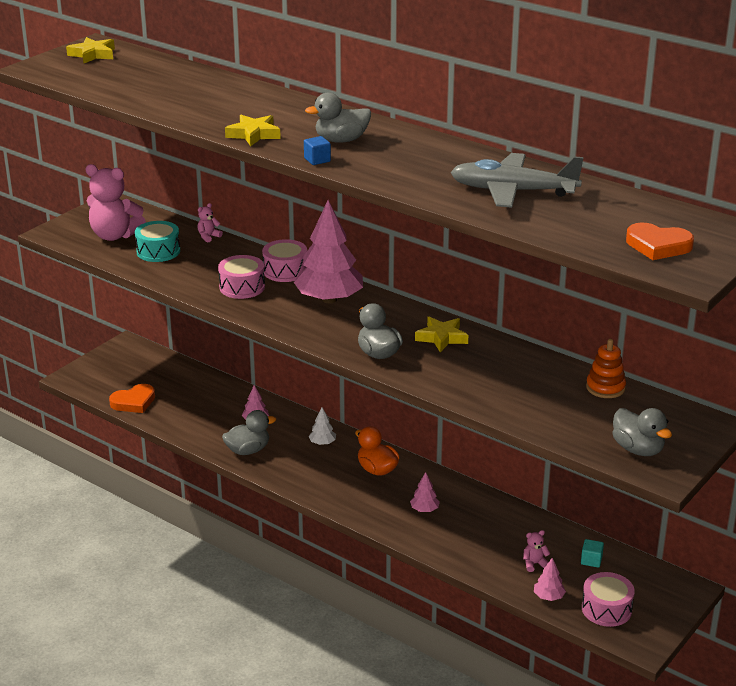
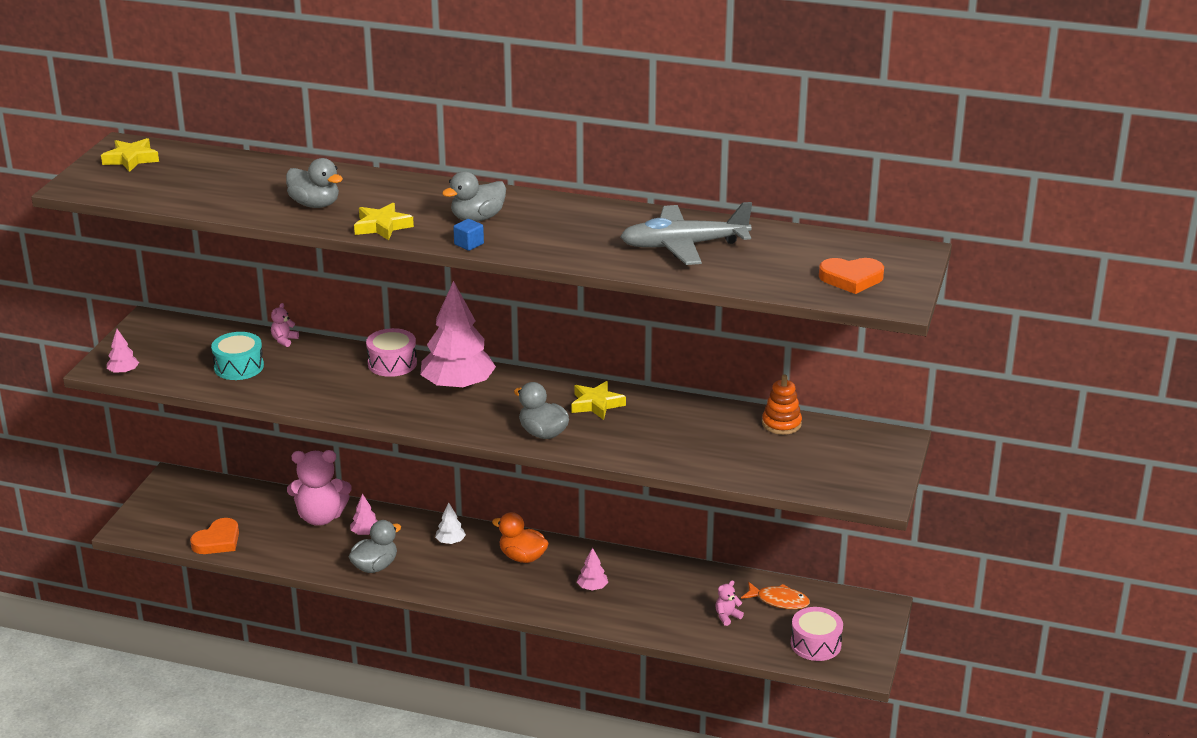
camera: 20 degrees left, 0 degrees up
(115, 235) = (177, 357): pink teddy bear -> pink teddy bear (320, 517)
(242, 287) = (357, 390): pink drum -> none
(548, 597) = (756, 645): pink tree -> pink tree (123, 372)
(591, 560) = (779, 601): turquoise cube -> orange fish
(638, 449) = (843, 478): grey duck -> grey duck (315, 204)

